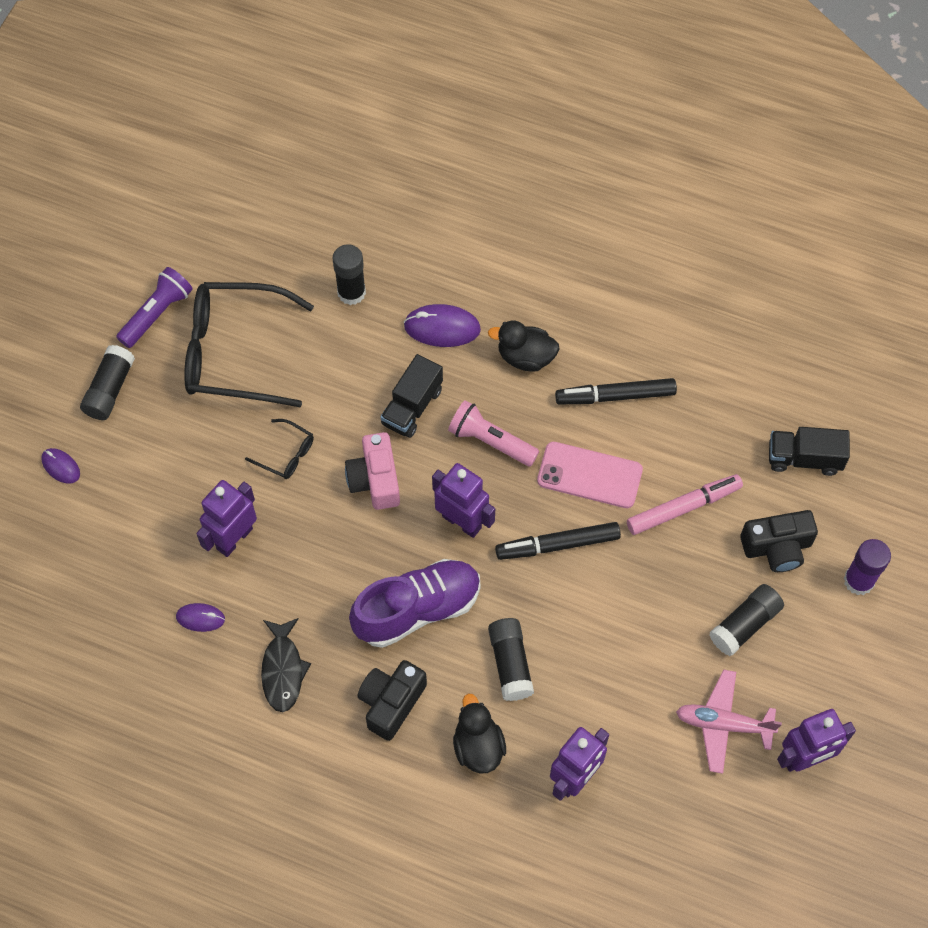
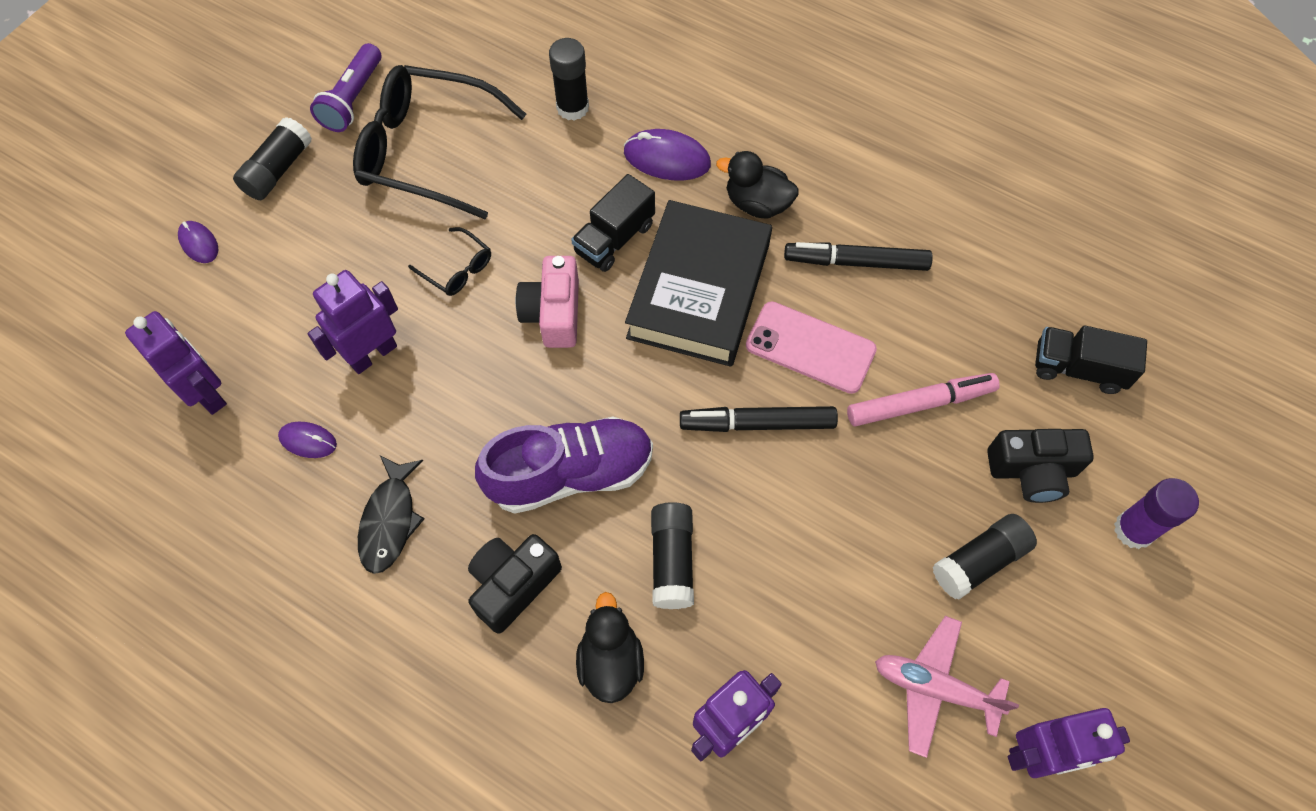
camera: 10 degrees right, 0 degrees up
(157, 314) = (353, 99): purple flashlight -> purple flashlight turned 150 degrees clockwise
(462, 521) = (646, 377): purple robot -> purple robot (207, 393)
(490, 441) = (699, 290): pink flashlight -> black book

